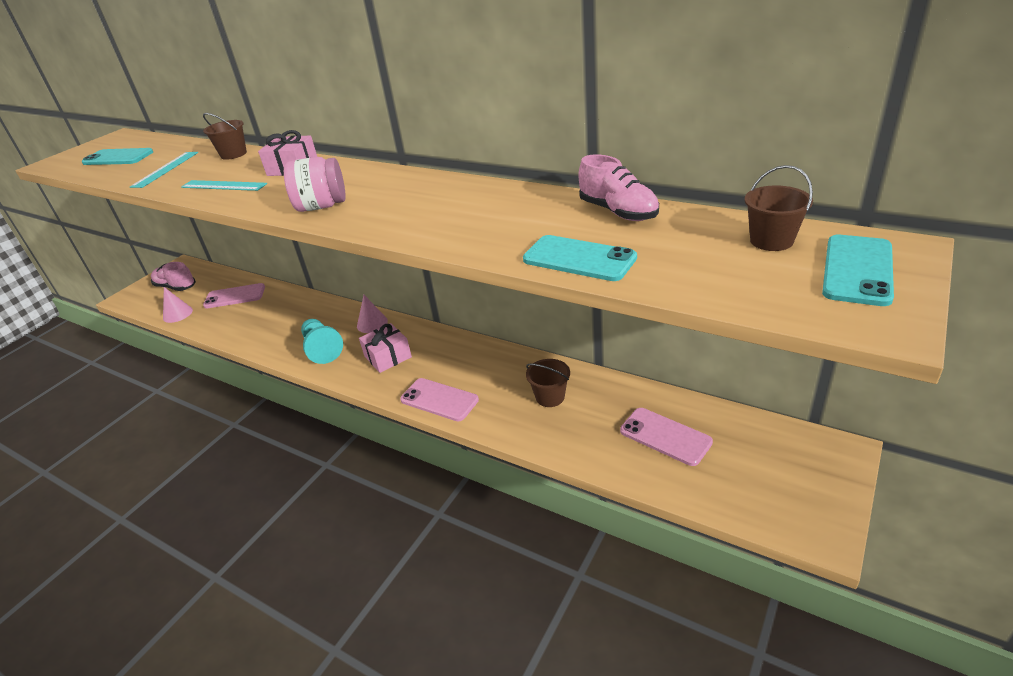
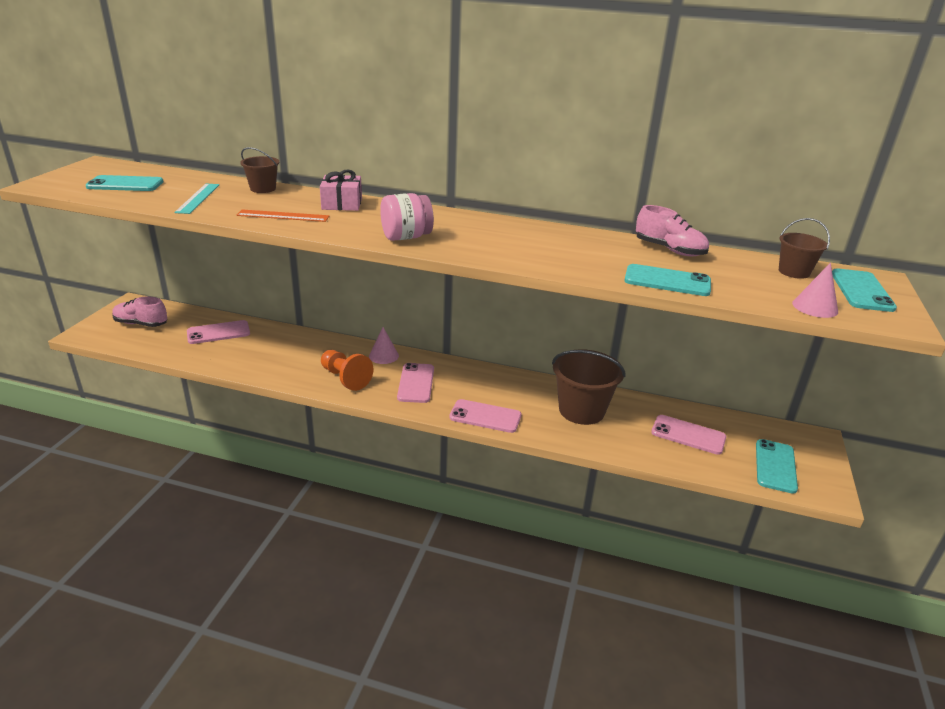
camera: 20 degrees left, 5 degrees down
(177, 314) = (160, 349): pink cone -> pink cone (815, 307)
(224, 185) = (283, 216): turquoise ruler -> orange ruler
(322, 349) = (345, 378): turquoise pawn -> orange pawn
(388, 356) = (416, 383): pink gift -> pink phone
(550, 397) = (581, 410): brown bucket -> brown bucket, size x1.83
(762, 488) = (775, 466): none -> turquoise phone

